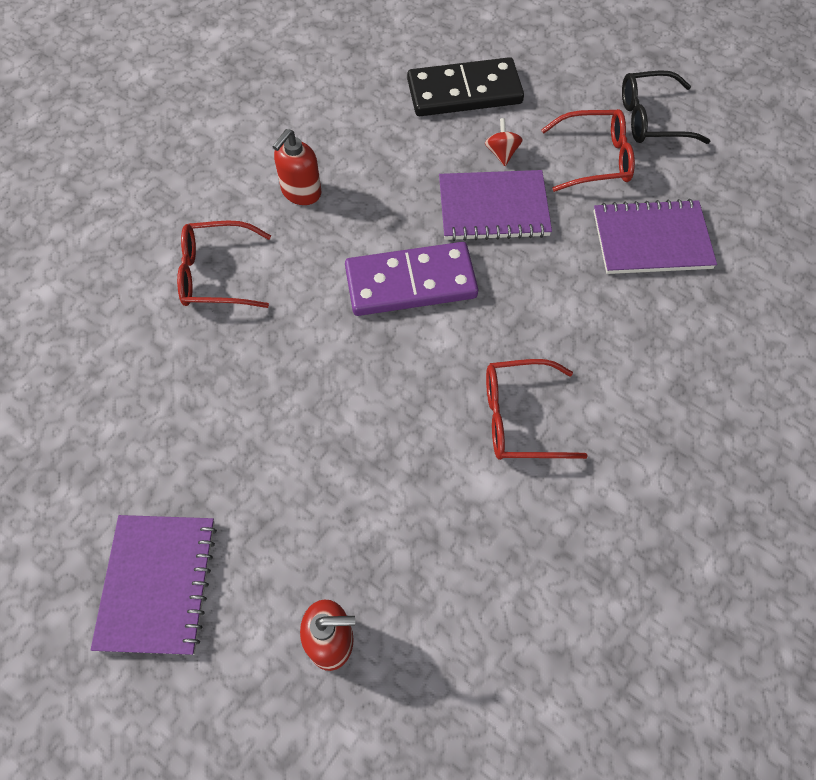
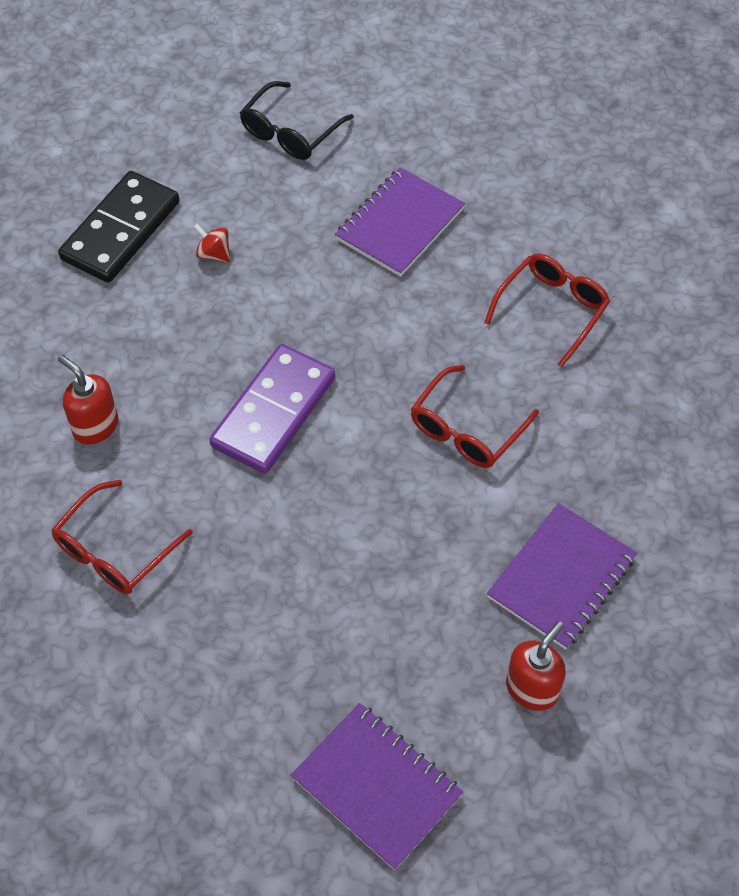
camera: 50 degrees left, 5 degrees down
(301, 192) = (95, 426): red soap dispenser -> red soap dispenser turned 150 degrees clockwise
(493, 208) = (262, 302): purple notebook -> purple notebook (561, 578)
(595, 159) = (288, 198): red glasses -> red glasses (552, 310)

